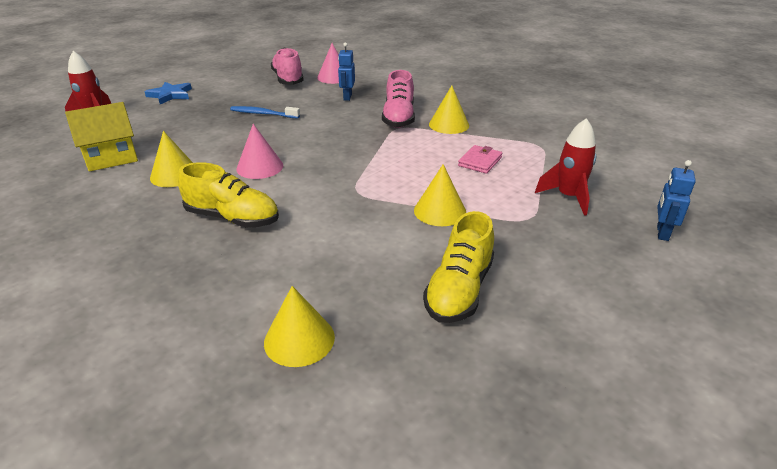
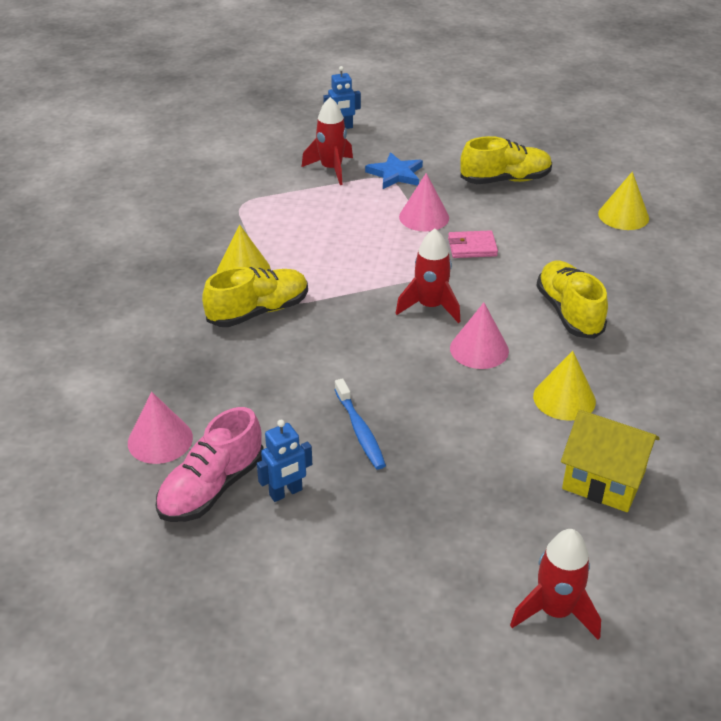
camera: 125 degrees left, 5 degrees up
(170, 95) = (401, 589): blue star -> blue star (395, 174)
(324, 168) = (430, 307): none -> red rocket
(347, 97) = (230, 384): blue robot -> blue robot (286, 493)
(398, 118) = (258, 311): pink shoe -> yellow shoe
(440, 211) = (424, 217): yellow cone -> pink cone
(480, 161) = (314, 225): pink wallet -> pink wallet (472, 247)

